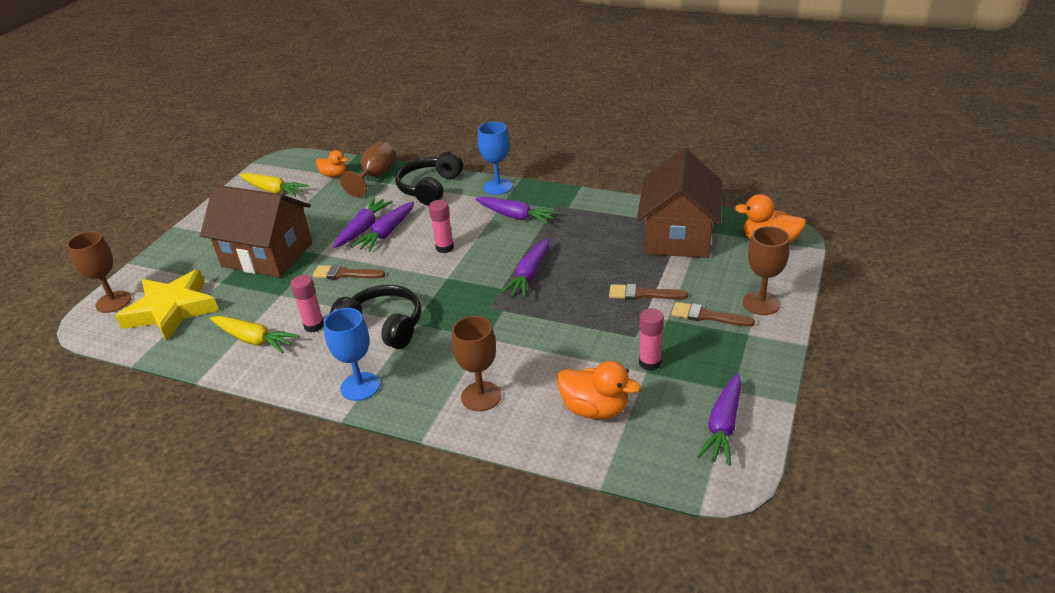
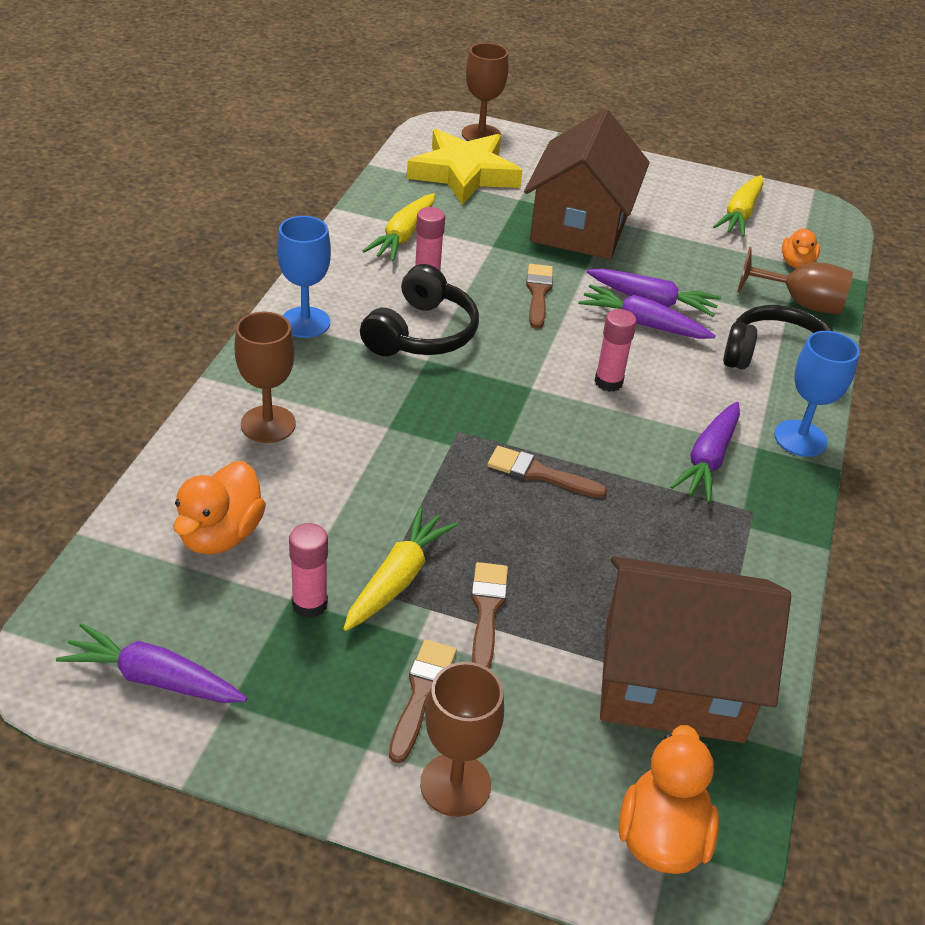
camera: 80 degrees right, 5 degrees up
(529, 275) = (539, 473): purple carrot -> brown brush
(623, 328) = (398, 579): none -> yellow carrot

